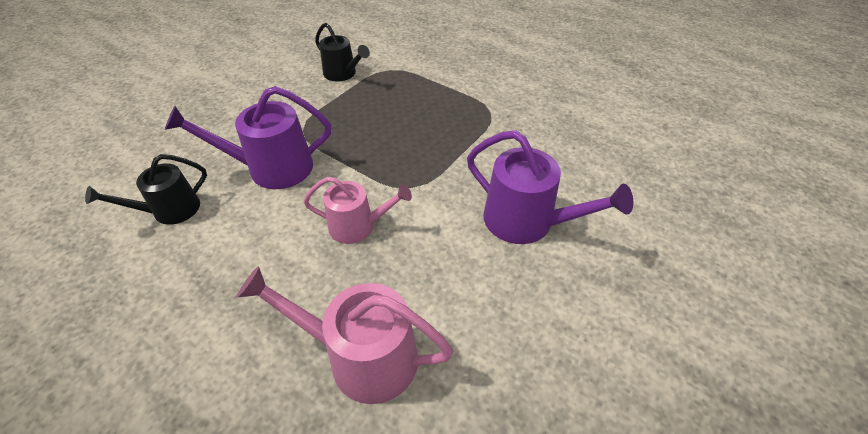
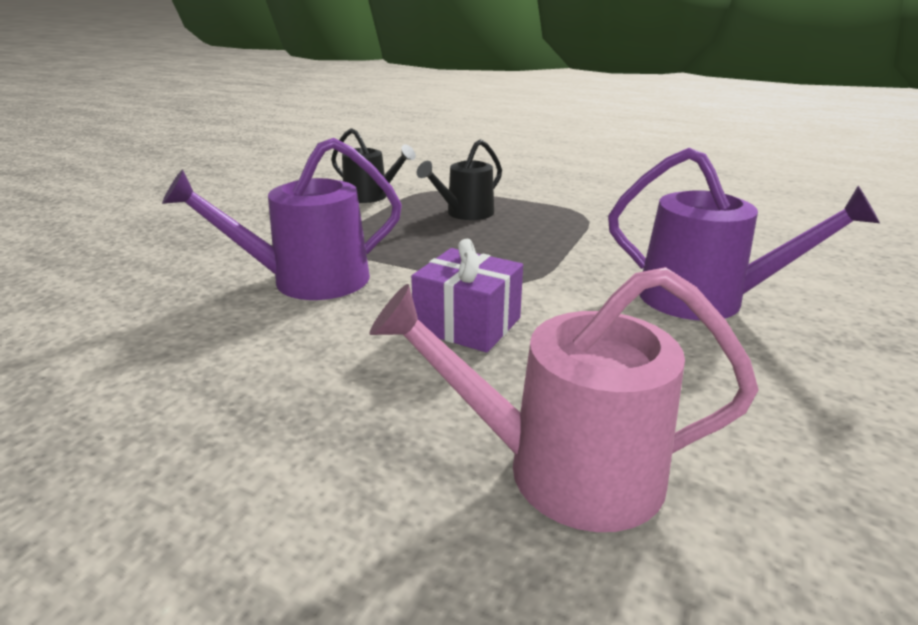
camera: 10 degrees left, 20 degrees down
(170, 210) = (157, 335): black watering can -> black watering can (465, 213)
(357, 226) = (468, 324): pink watering can -> purple gift

